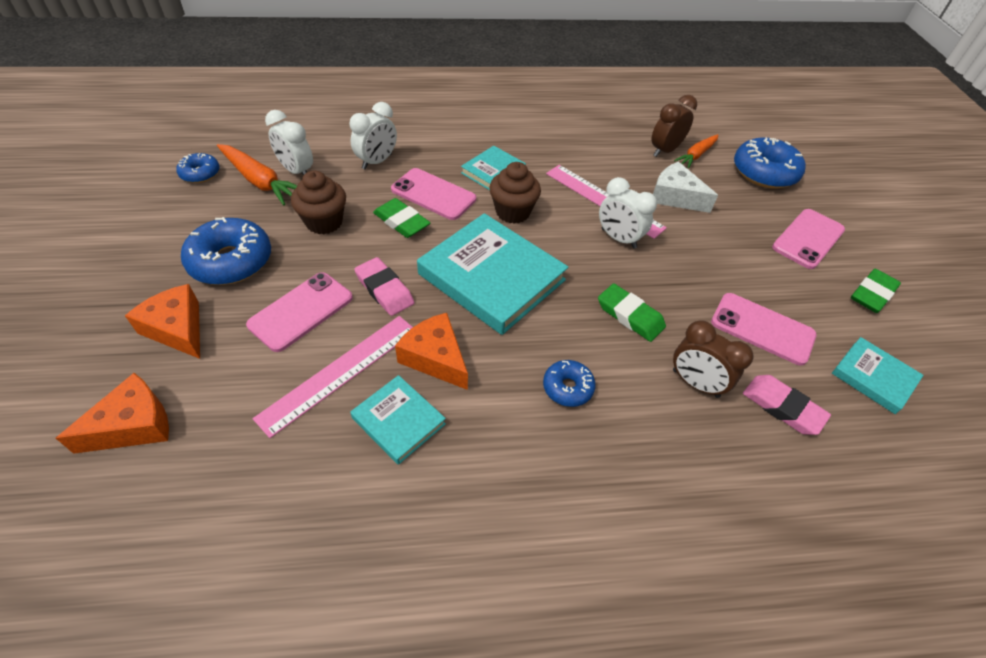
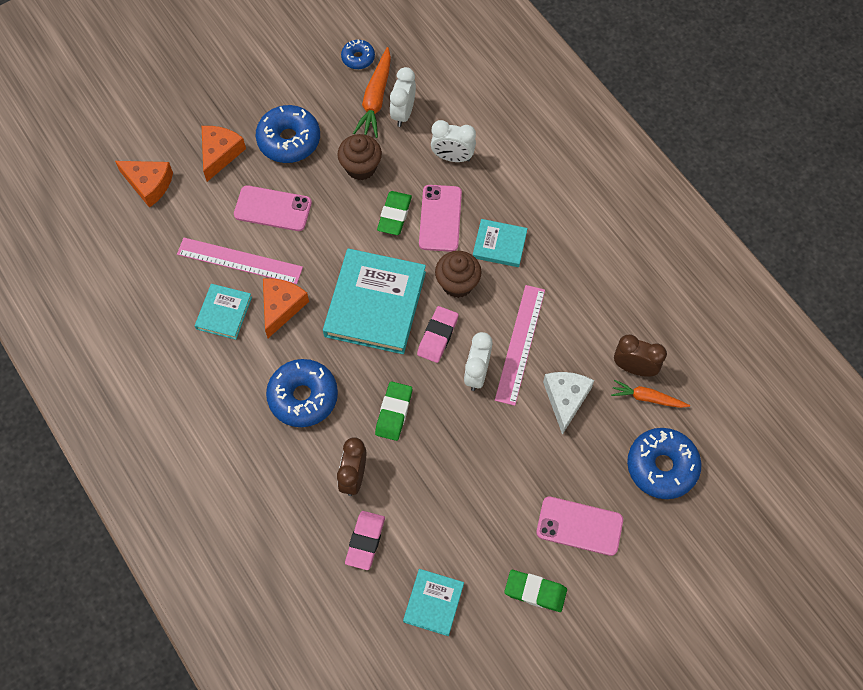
camera: 65 degrees right, 15 degrees up
(384, 290) = (320, 244): pink eraser -> pink eraser (437, 336)
(567, 388) = (303, 397): blue donut -> blue donut, size x1.83
(762, 328) = (437, 511): pink phone -> none

